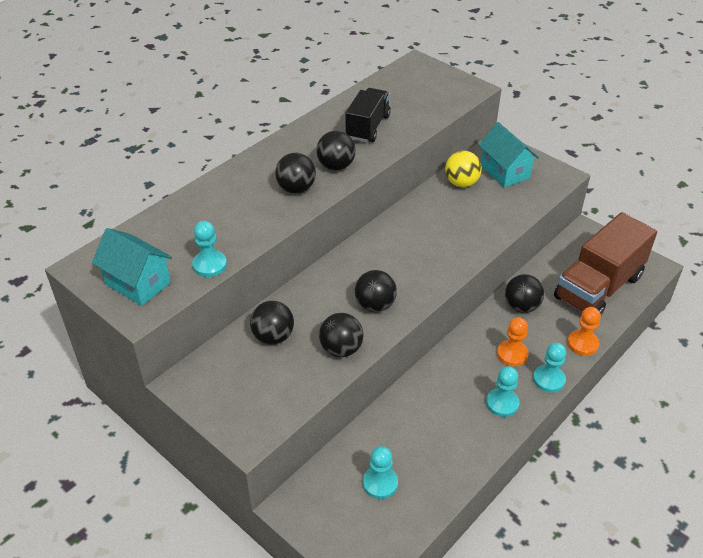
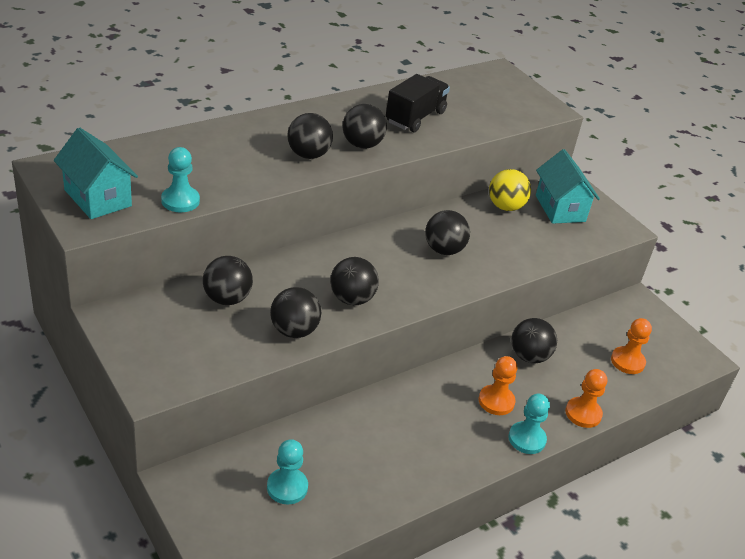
camera: 10 degrees right, 5 degrees down
(429, 237) = (444, 250): none -> black ball
(502, 403) = (462, 448): turquoise pawn -> none
(598, 287) = (627, 361): brown truck -> orange pawn

